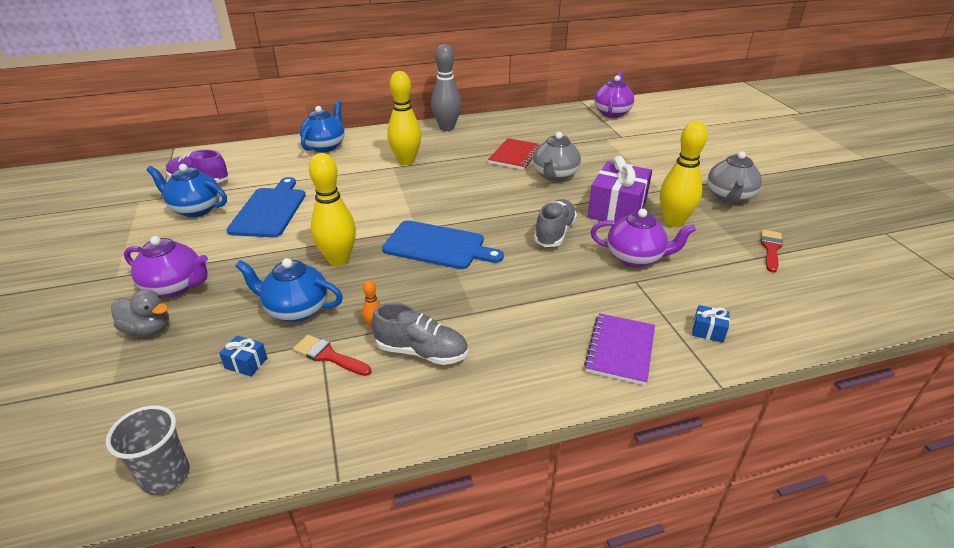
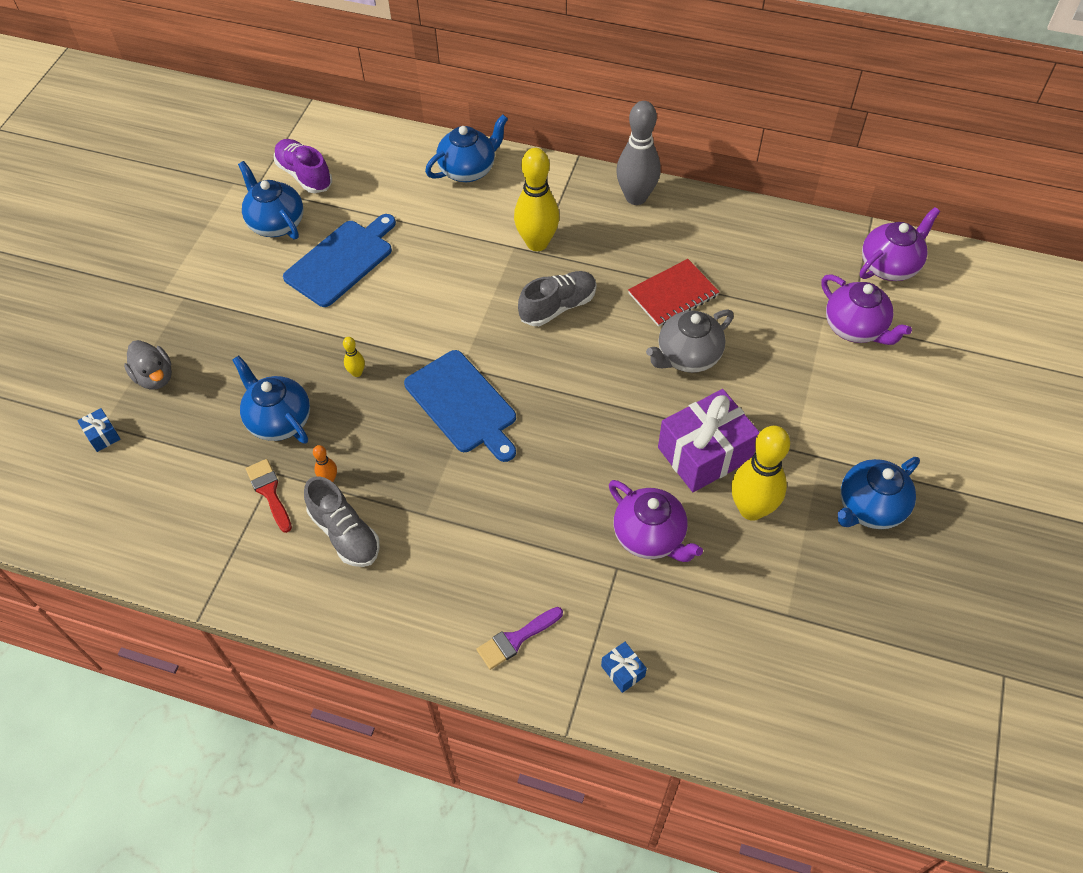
camera: 35 degrees right, 20 degrees up
(166, 476) = (93, 542): grey cup -> none
(175, 287) = (201, 333): purple teapot -> purple teapot (855, 328)
(246, 363) = (204, 462): blue gift -> blue gift (102, 435)
(338, 260) = (357, 373): yellow bowling pin -> yellow bowling pin, size x0.43
(554, 233) = (598, 451): grey shoe -> grey shoe (558, 307)
(620, 350) = (516, 639): purple notebook -> purple brush
(729, 197) = (869, 508): grey teapot -> blue teapot
(771, 249) = (821, 613): red brush -> none

